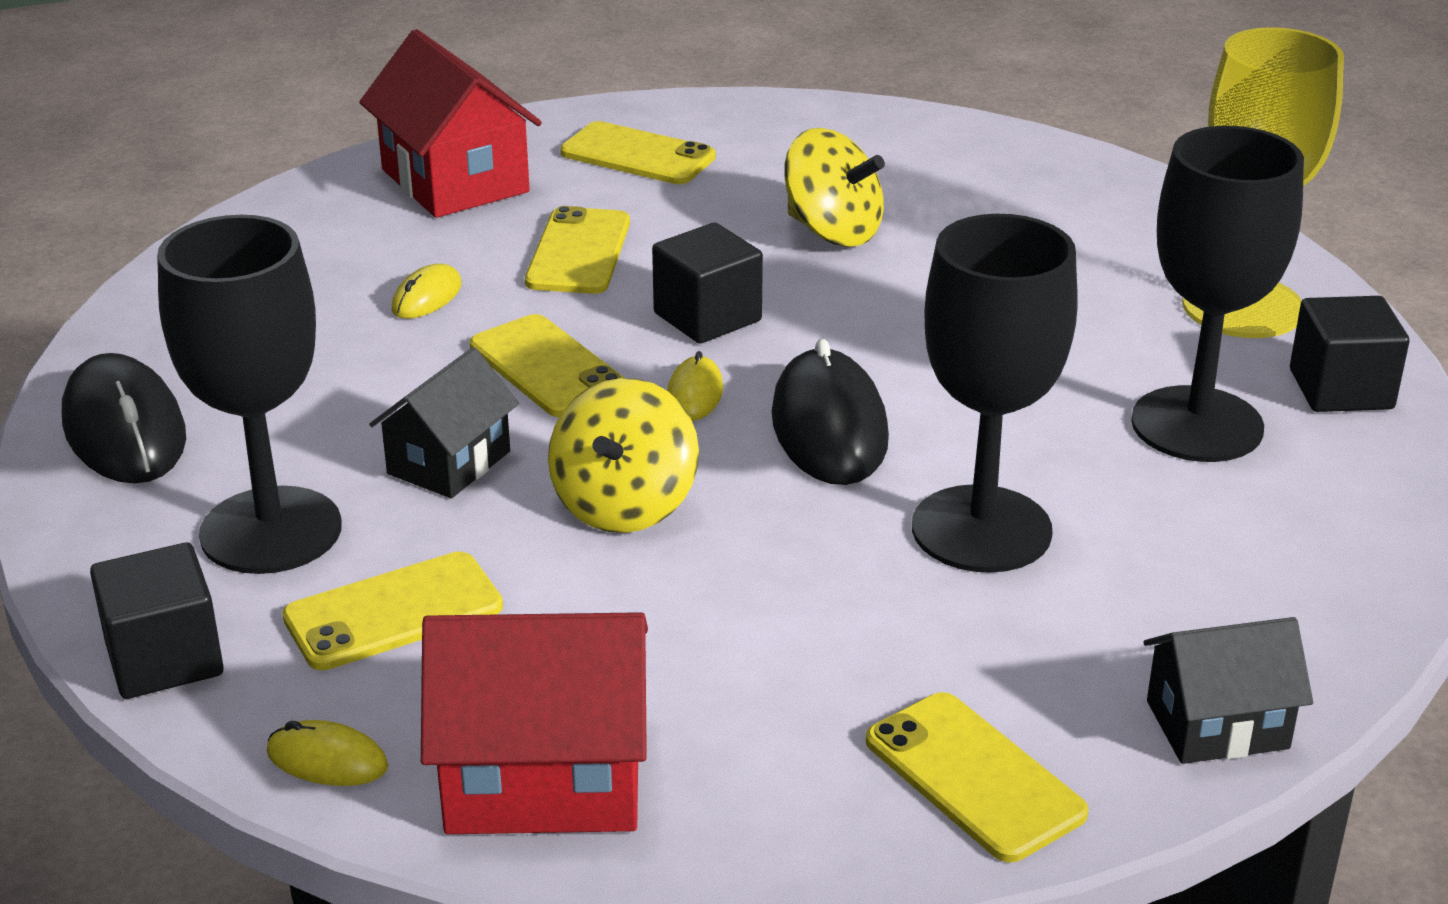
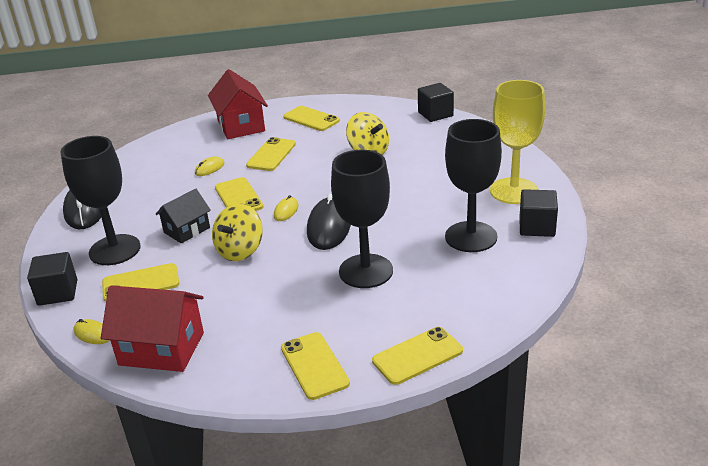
camera: 15 degrees right, 0 degrees up
(707, 317) = (305, 182): black cube -> black cube (435, 114)
(1217, 725) = (417, 356): black house -> yellow phone

